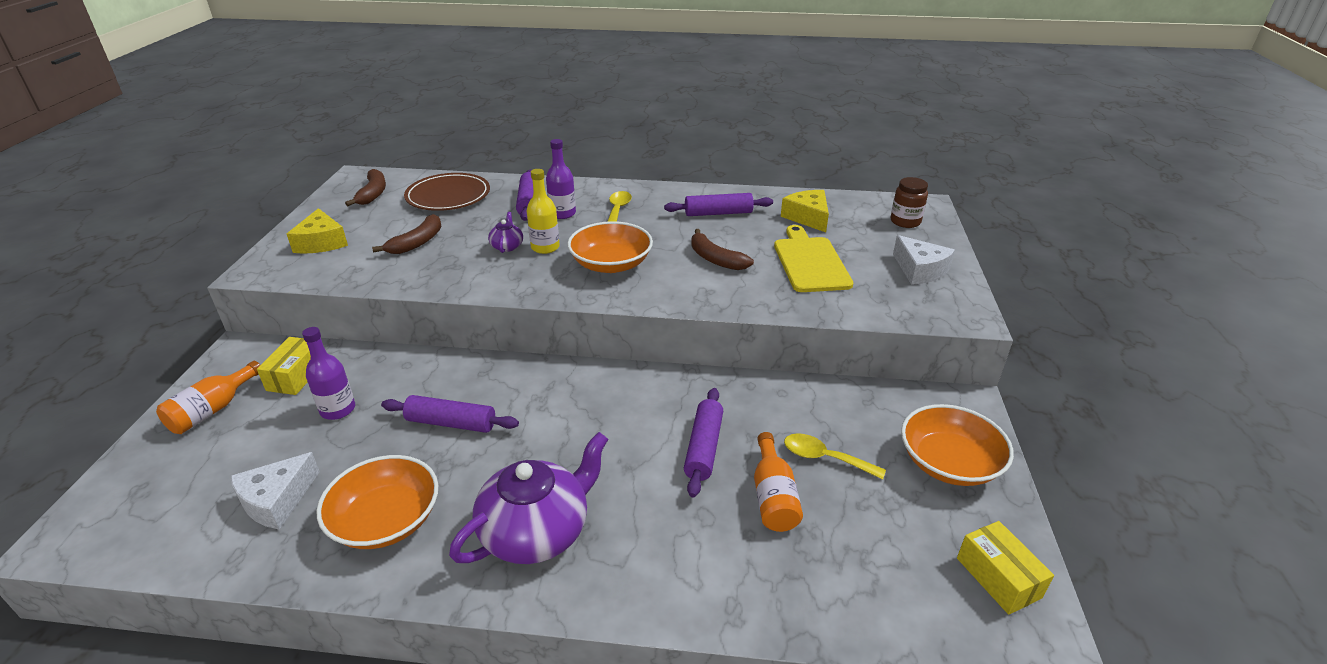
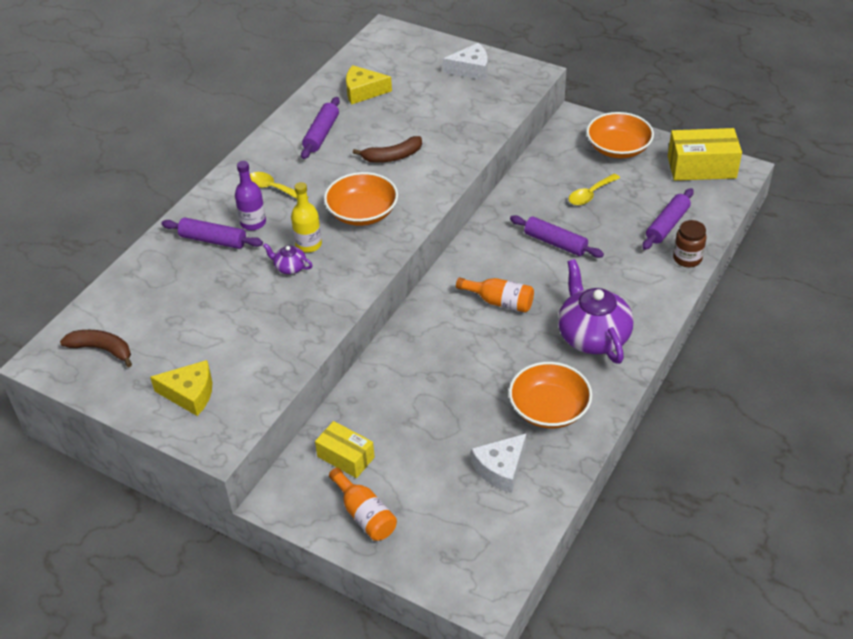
camera: 65 degrees left, 10 degrees up
(277, 500) = (501, 468): white cheese -> white cheese turned 75 degrees clockwise
(338, 410) = (410, 430): purple bottle -> none
(417, 242) = (240, 325): brown banana -> none
(448, 196) = (155, 293): brown plate -> none
(451, 423) = (463, 364): purple rolling pin -> purple rolling pin (667, 225)
(773, 496) = (611, 226): orange bottle -> orange bottle (499, 302)
(810, 262) = (428, 113): yellow cutting board -> none
(905, 222) = (403, 49): brown jar -> brown jar (687, 258)
(998, 577) = (701, 167): yellow box -> yellow box, size x1.59

